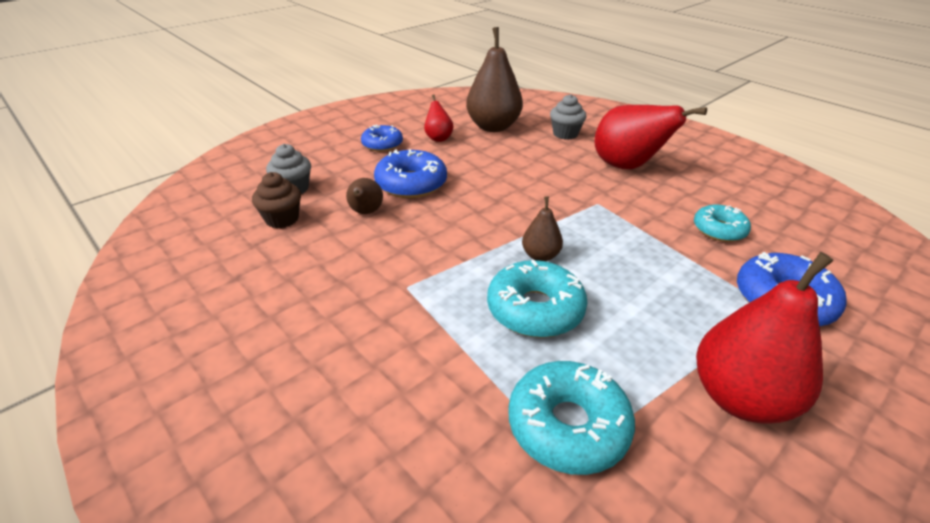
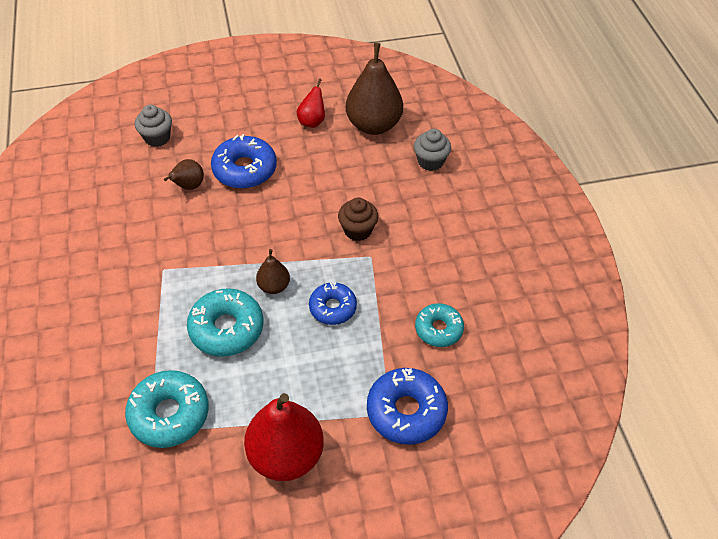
camera: 30 degrees right, 15 degrees up
(282, 219) = (129, 168): brown cupcake -> brown cupcake (358, 230)
(382, 144) = (260, 111): blue donut -> blue donut (332, 307)
(627, 167) = (442, 227): red pear -> none

